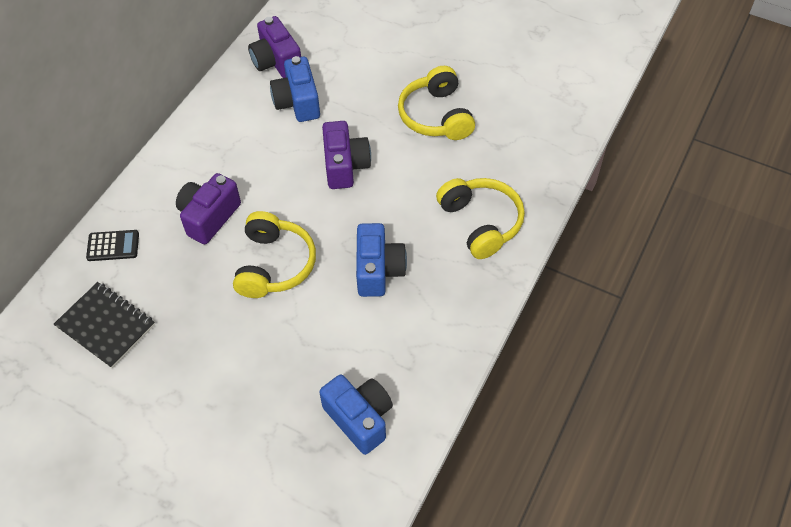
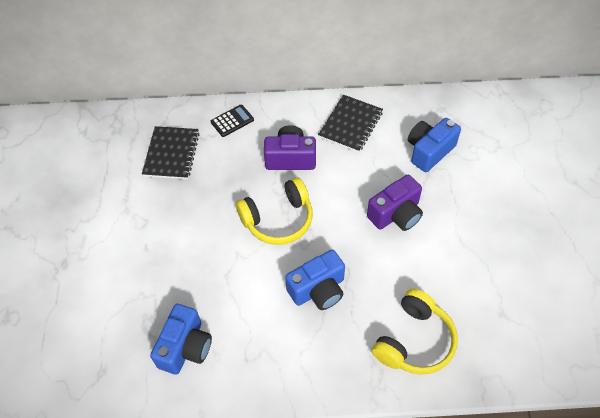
camera: 60 degrees right, 0 degrees up
(113, 246) = (232, 121): black calculator -> black calculator turned 90 degrees counterclockwise
(212, 145) = (350, 124): none -> black notebook
(276, 61) = (455, 117): purple camera -> none
(436, 116) = (494, 250): yellow headphones -> none

